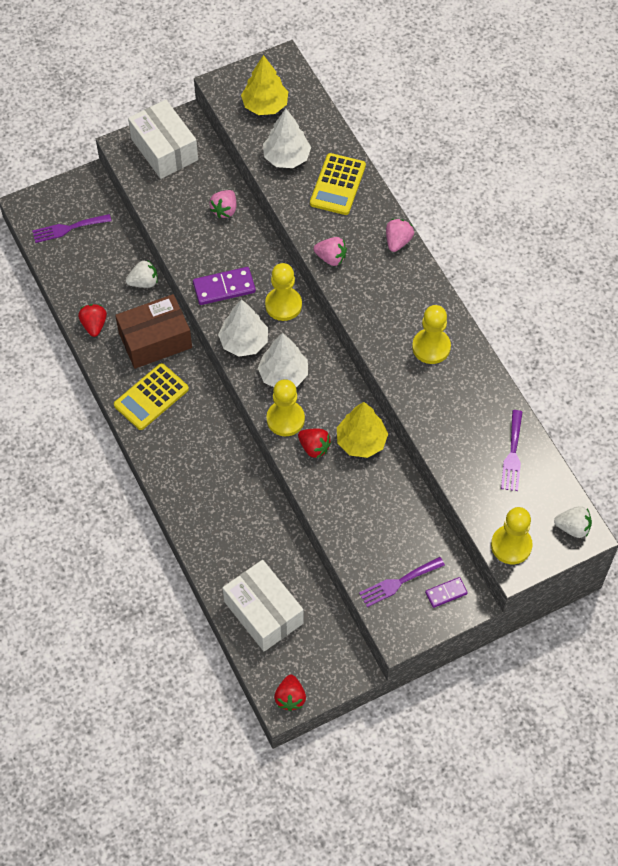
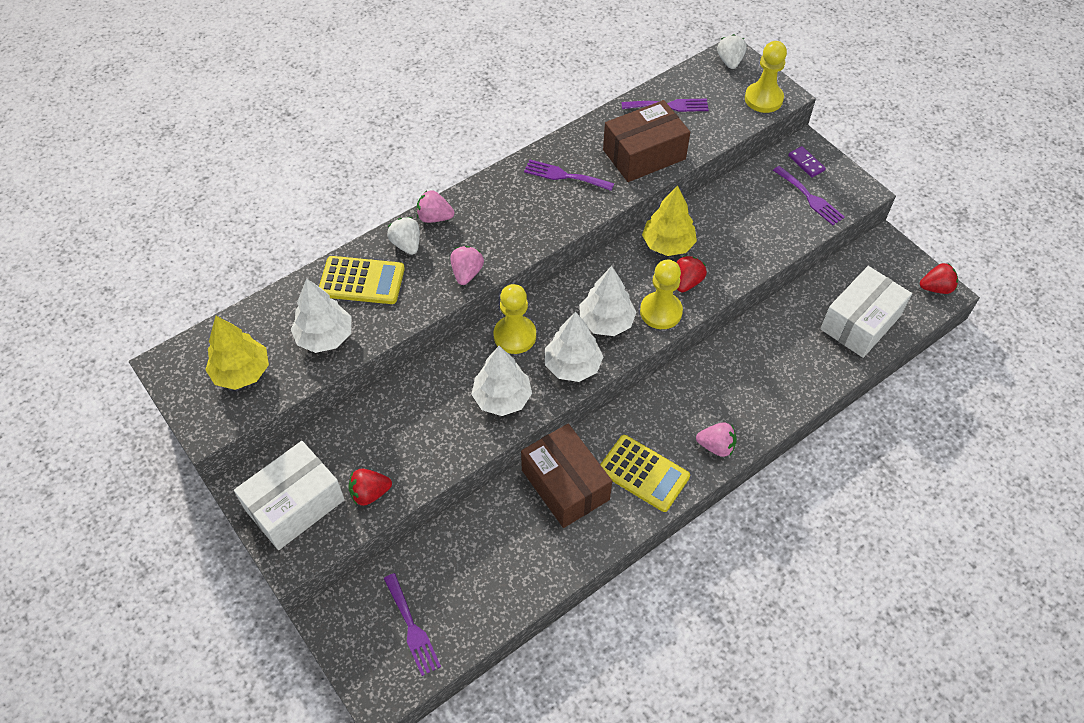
camera: 100 degrees left, 5 degrees down
(94, 325) = (558, 559): red strawberry -> red strawberry (370, 493)
(144, 282) = (484, 514): white strawberry -> white strawberry (406, 244)
(224, 288) = (502, 398): purple domino -> white tree
(225, 210) = (387, 417): pink strawberry -> pink strawberry (716, 446)
(431, 347) = (564, 176): yellow pawn -> purple fork
(448, 418) = (644, 154): none -> brown box

